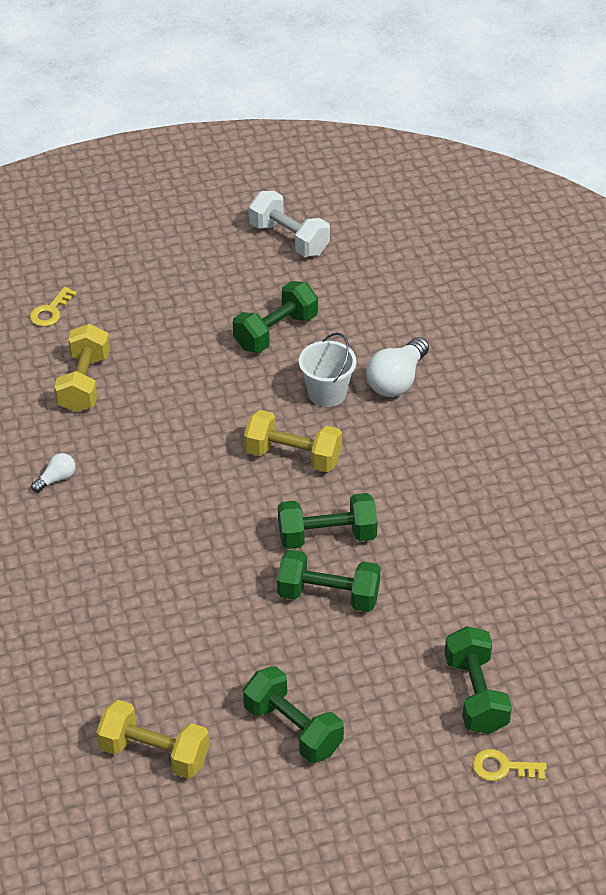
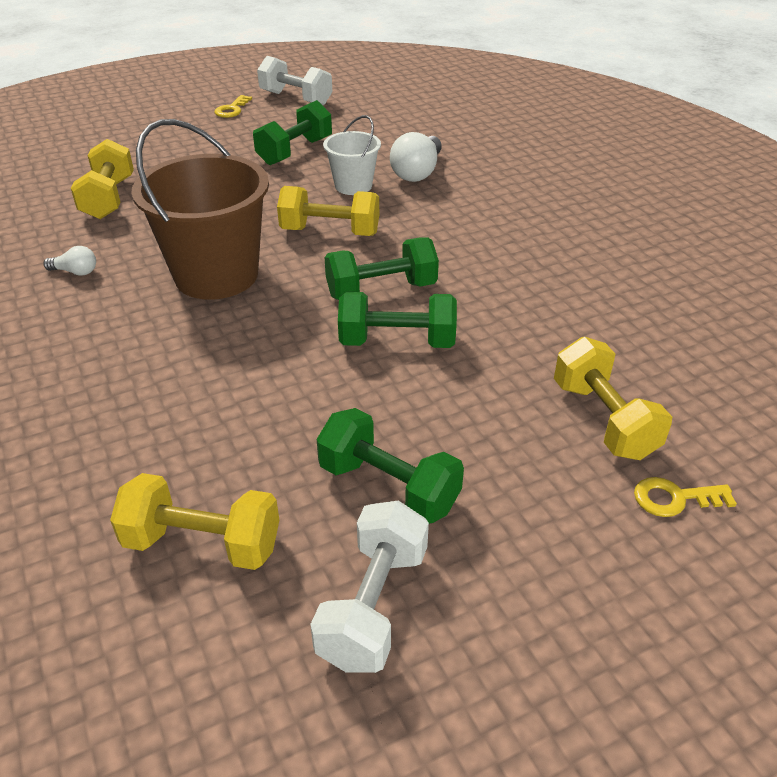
camera: 10 degrees left, 5 degrees down
(50, 311) = (76, 155): yellow key -> yellow key (232, 109)
(56, 479) = (75, 272): white light bulb -> white light bulb turned 60 degrees clockwise
(181, 499) = (216, 275): none -> brown bucket
(265, 813) = (373, 605): none -> white dumbbell
(475, 694) = (603, 420): green dumbbell -> yellow dumbbell

